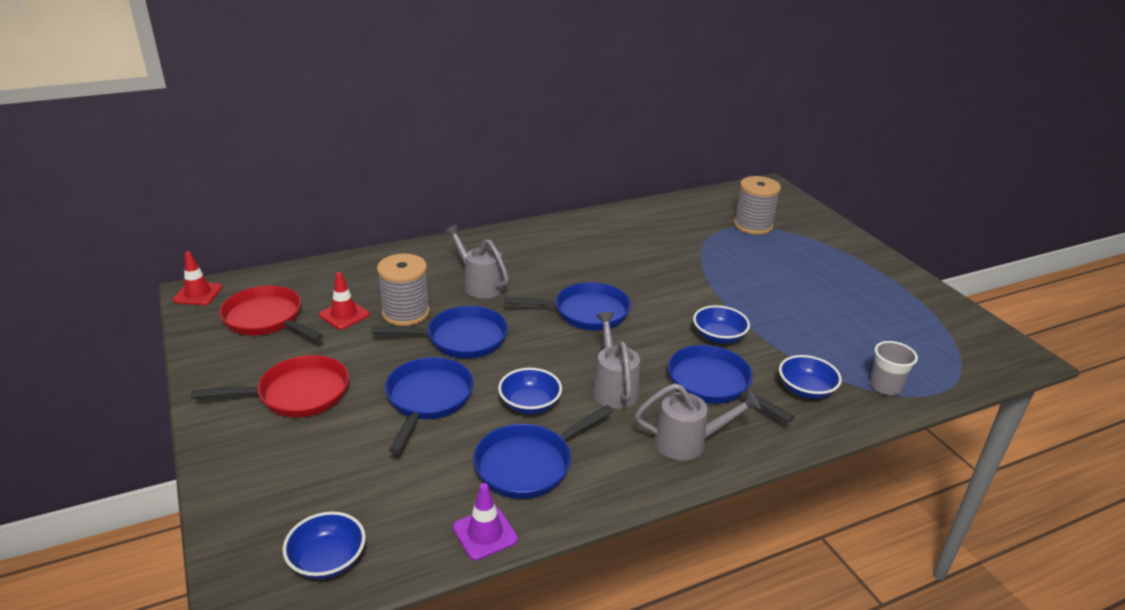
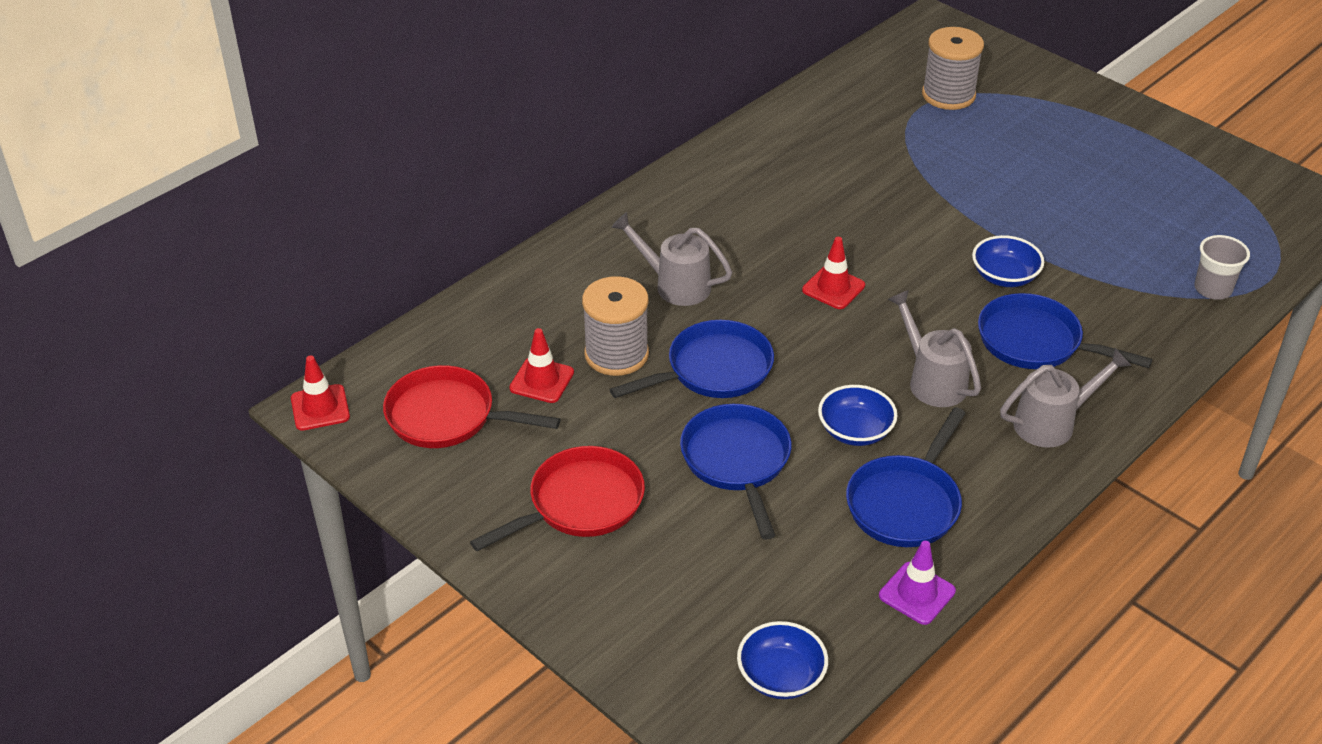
camera: 20 degrees left, 10 degrees up
(586, 312) = (833, 288): blue pan -> red traffic cone
(805, 390) = (1135, 319): blue bowl -> none

